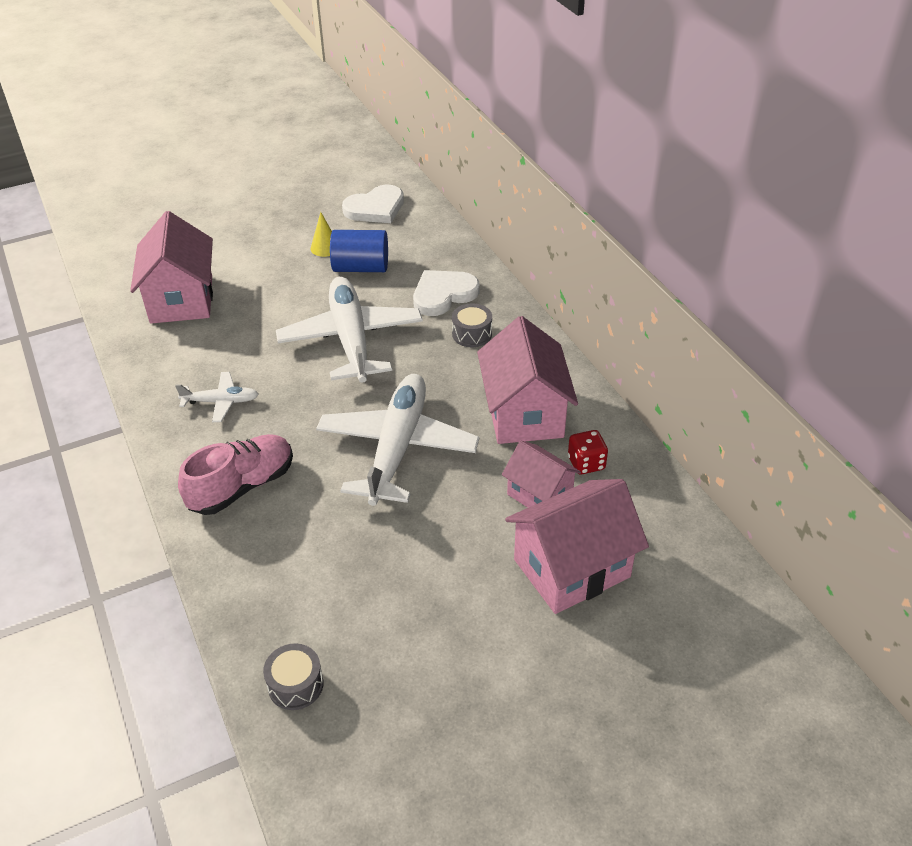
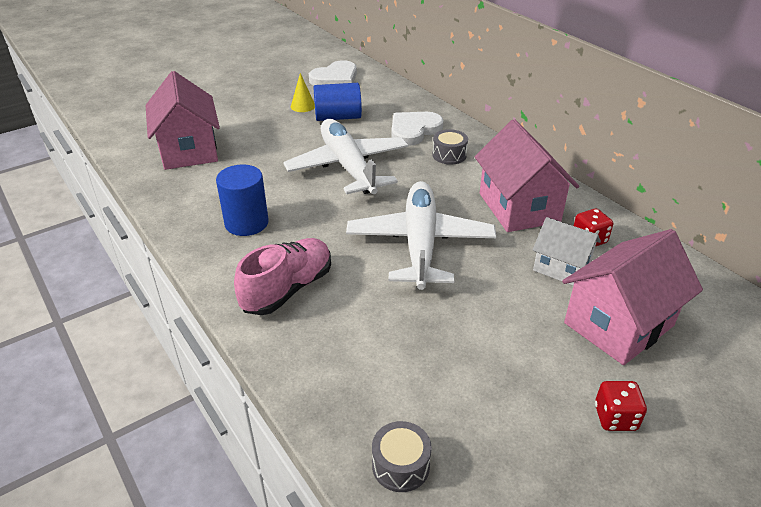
camera: 10 degrees left, 5 degrees down
(221, 402) = (246, 223): white plane -> blue cylinder
(521, 667) = (615, 417): none -> red dice
(539, 494) = (561, 268): pink house -> white house

